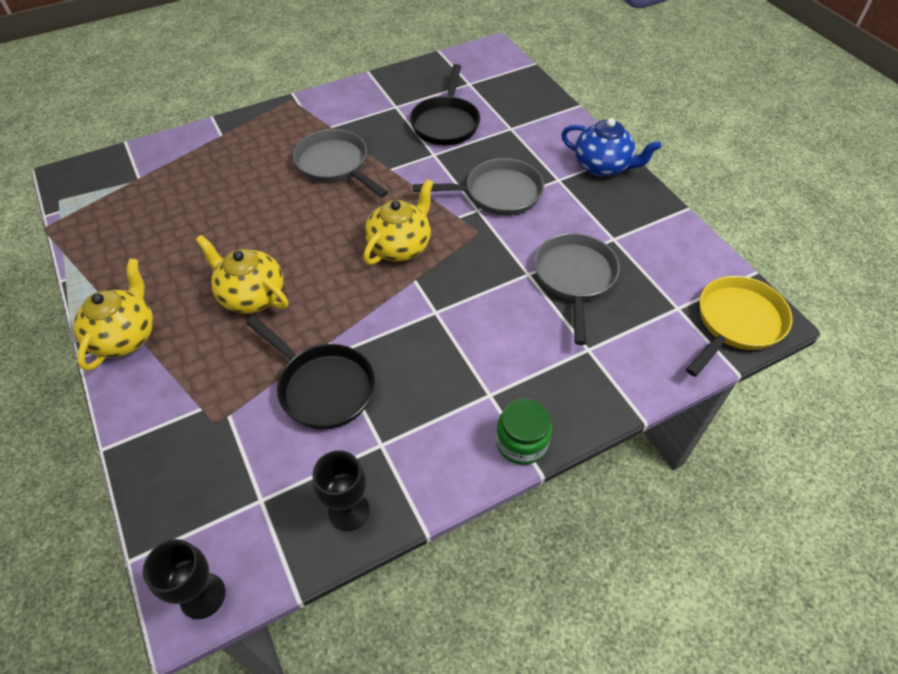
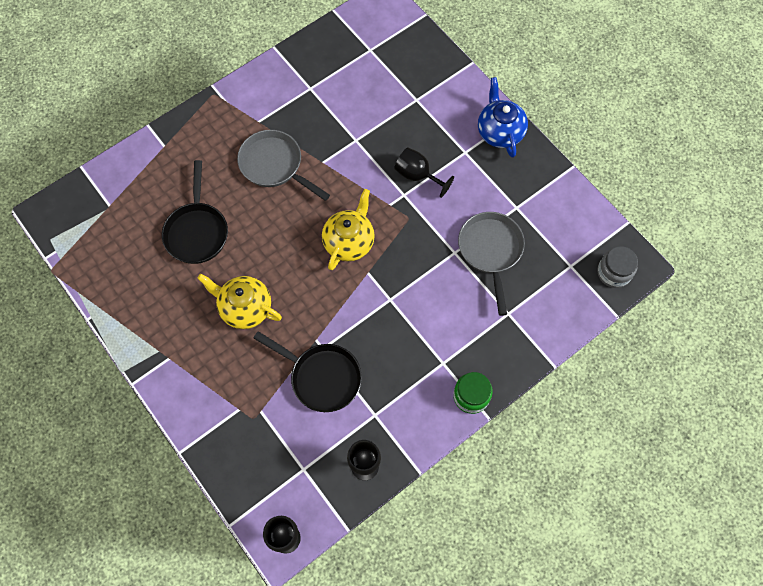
camera: 10 degrees left, 15 degrees up
(125, 336) = (160, 360): yellow teapot -> none
(446, 123) = (359, 102): black pan -> black pan (197, 231)
(497, 194) = (417, 175): grey pan -> black goblet
(602, 166) = (500, 132): blue teapot -> blue teapot turned 120 degrees counterclockwise
(736, 323) = (614, 273): yellow pan -> grey jar

